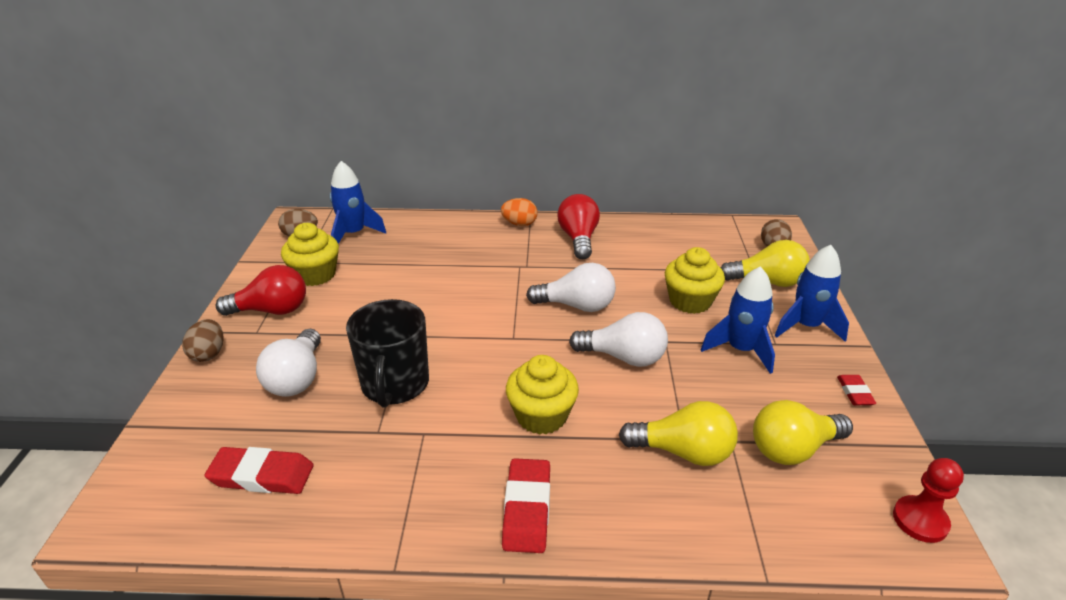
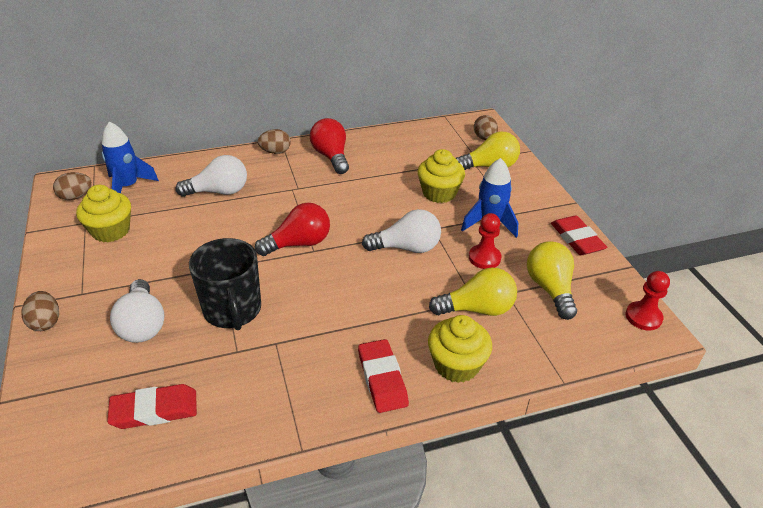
camera: 20 degrees left, 5 degrees up
(272, 310) = (86, 271): red light bulb -> red light bulb (299, 243)
(519, 224) = (275, 152): orange egg -> brown egg
(541, 416) = (363, 307): yellow cupcake -> yellow cupcake (456, 365)
(576, 306) = (353, 214): white light bulb -> white light bulb (219, 192)
(717, 390) = (484, 258): none -> red pawn
(793, 449) = (550, 289): yellow light bulb -> yellow light bulb turned 120 degrees clockwise
(806, 326) = (528, 196): blue rocket -> none
(854, 392) = (576, 239): red eraser -> red eraser, size x1.75

